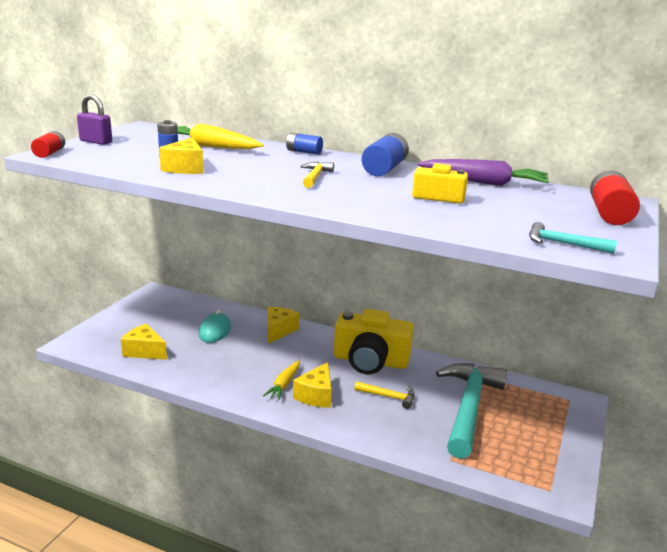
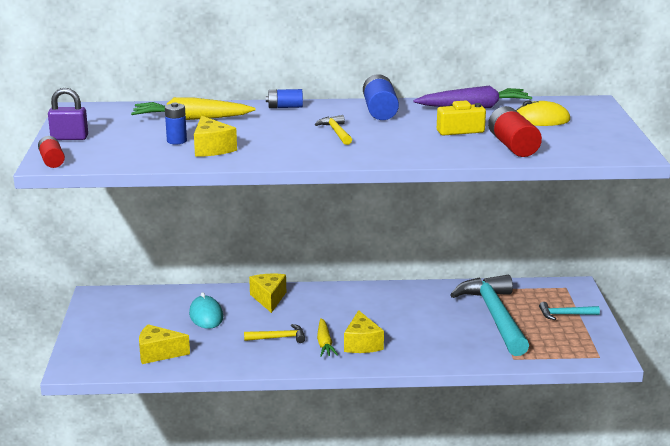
camera: 25 degrees left, 0 degrees up
(370, 361) = (380, 302): yellow camera -> none
(389, 397) = (424, 327): yellow hammer -> yellow hammer (279, 338)
(543, 205) = (541, 120): none -> yellow mouse
(563, 244) = (589, 151): turquoise hammer -> turquoise hammer (564, 314)
(609, 214) = (593, 117): red battery -> red battery (513, 146)

